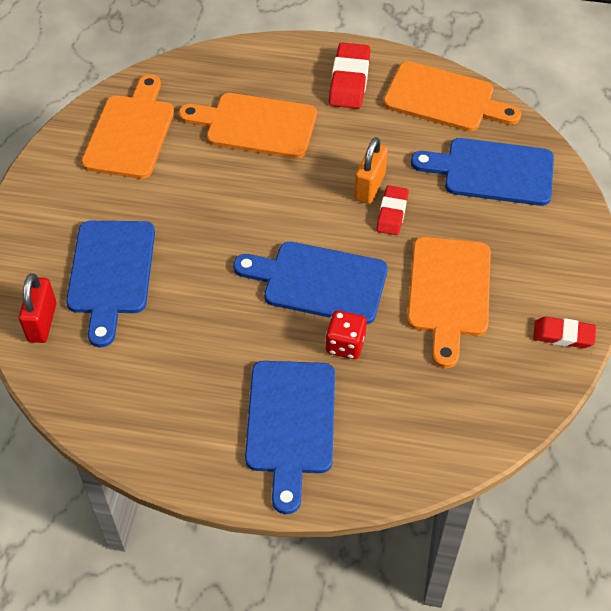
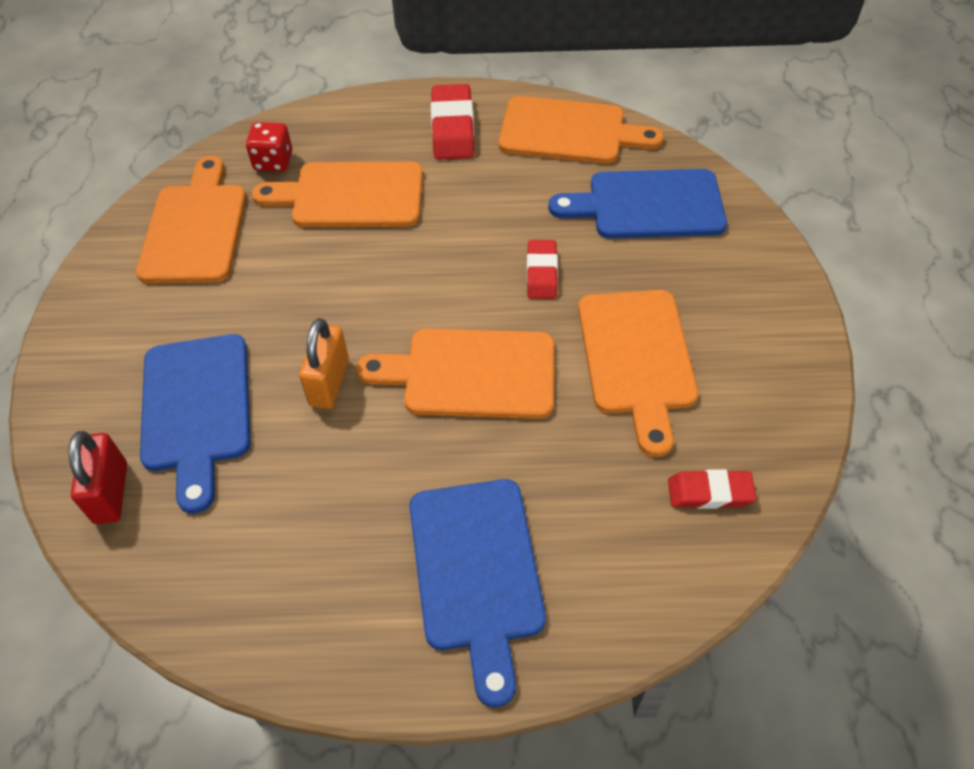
camera: 10 degrees left, 0 degrees up
(318, 282) = (471, 374): blue cutting board -> orange cutting board
(345, 345) = (524, 449): red dice -> red dice (273, 161)
(369, 186) = (506, 246): orange padlock -> orange padlock (329, 382)
(563, 335) = (792, 387): red eraser -> red eraser (710, 492)

